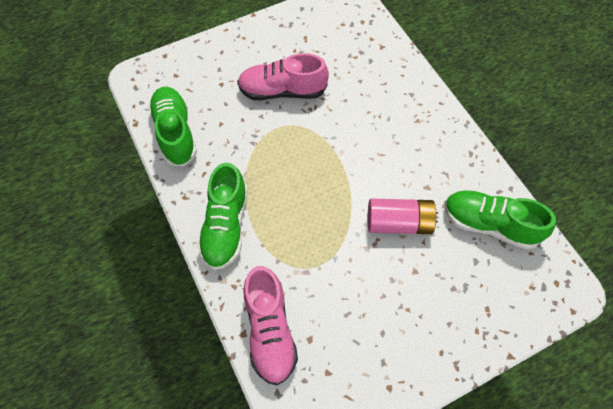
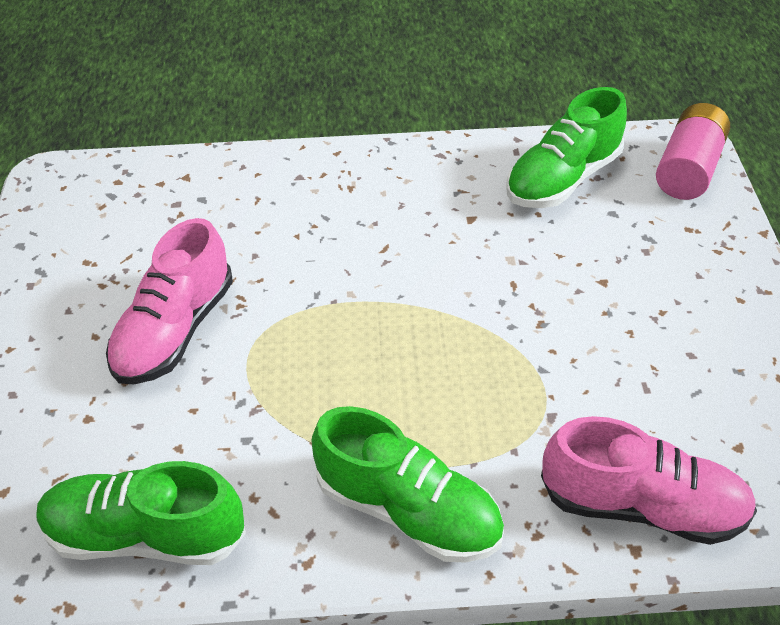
camera: 65 degrees left, 15 degrees down
(399, 223) = (516, 270): pink battery -> pink battery (688, 169)

